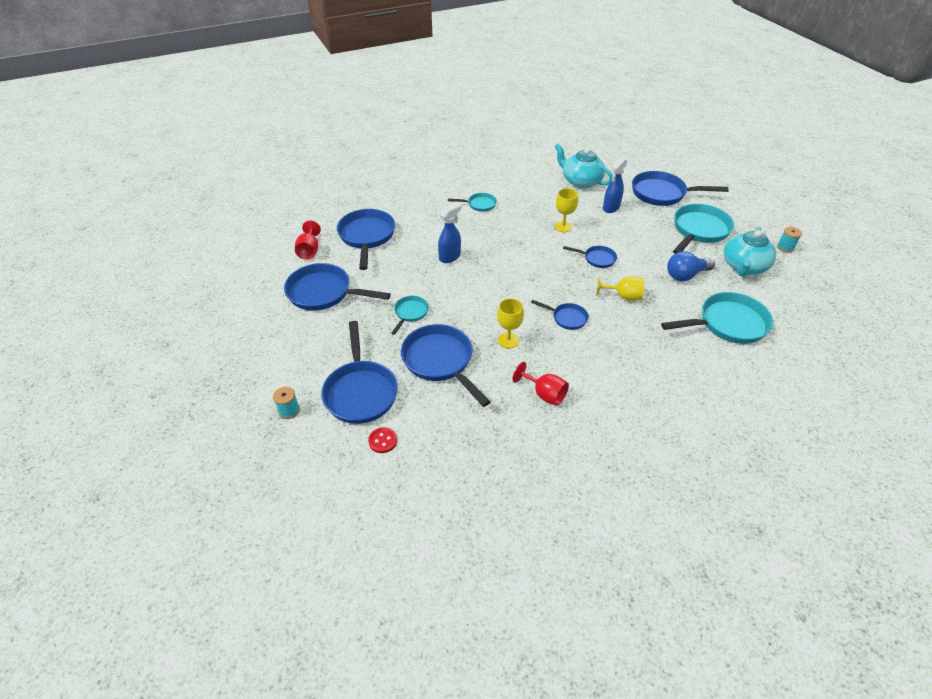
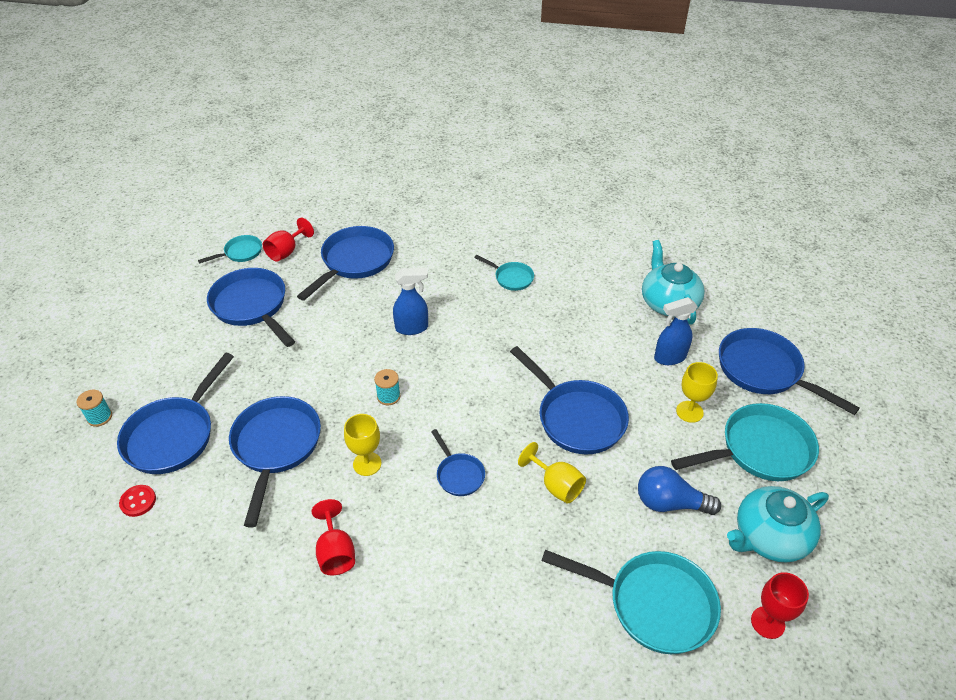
camera: 35 degrees right, 0 degrees up
(410, 313) = (305, 374): turquoise pan -> turquoise pan (241, 253)
(563, 227) = (580, 354): yellow goblet -> yellow goblet (689, 411)
(597, 259) = (576, 418): blue pan -> blue pan, size x1.92
(781, 303) = (767, 622): none -> red goblet
(785, 247) = (869, 544): turquoise spool -> turquoise spool (388, 396)

